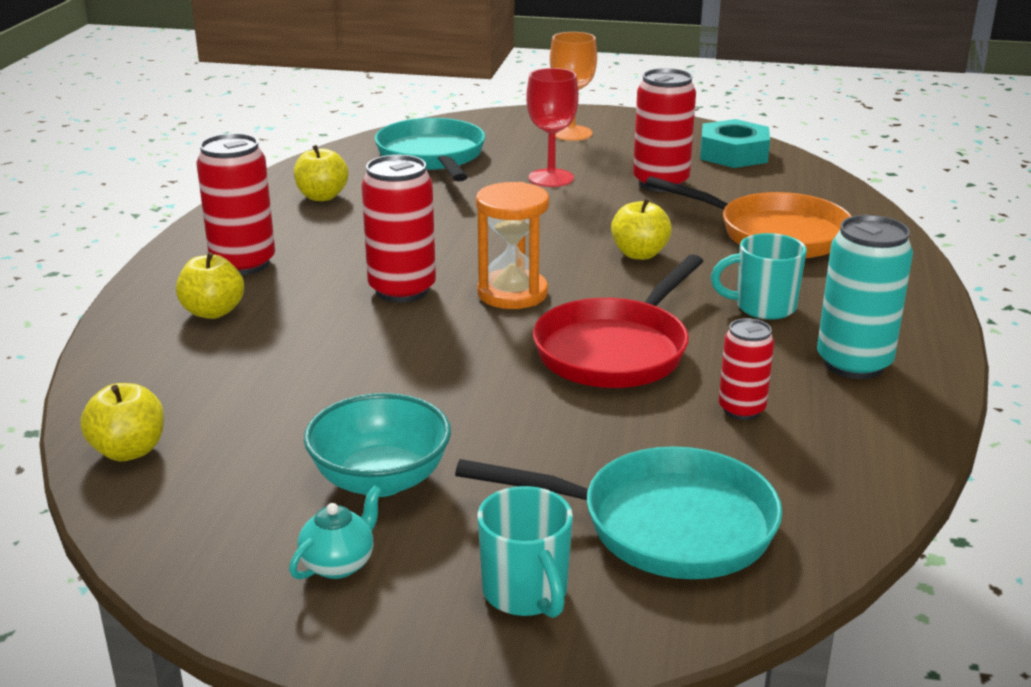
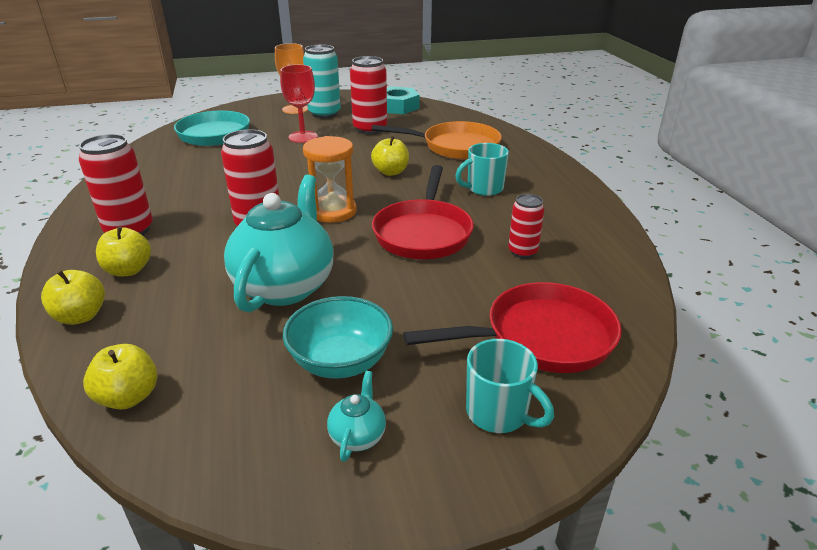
camera: 25 degrees left, 5 degrees up
(322, 196) = (158, 174): yellow apple -> yellow apple (81, 316)
(379, 375) = (285, 286): none -> turquoise teapot
(664, 525) = (541, 337): turquoise pan -> red pan
(853, 364) = (557, 210): turquoise can -> turquoise can (324, 114)

